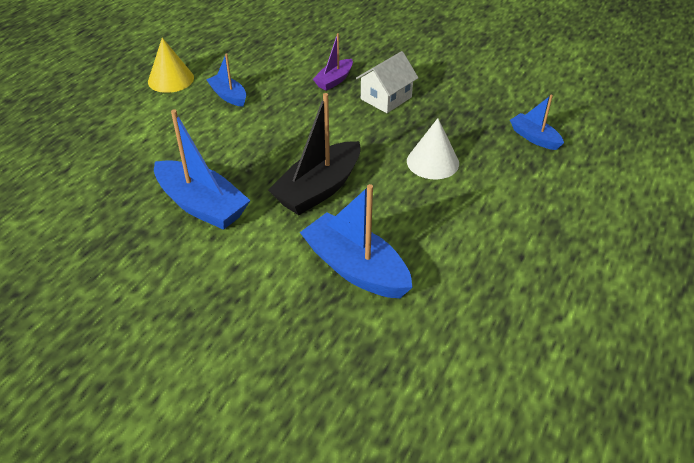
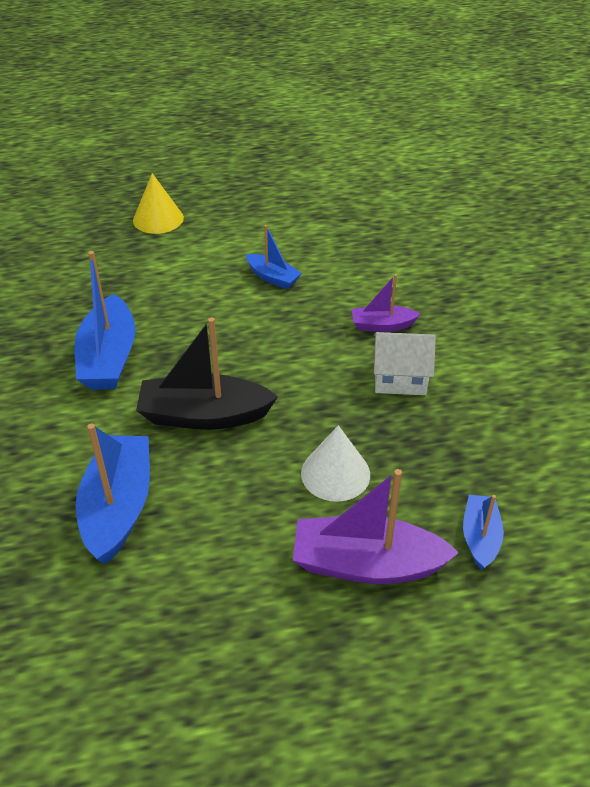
camera: 50 degrees right, 0 degrees up
(171, 79) = (254, 232): yellow cone -> yellow cone (158, 219)
(228, 96) = (273, 278): blue boat -> blue boat turned 120 degrees clockwise
(512, 187) = (366, 564): none -> purple boat

